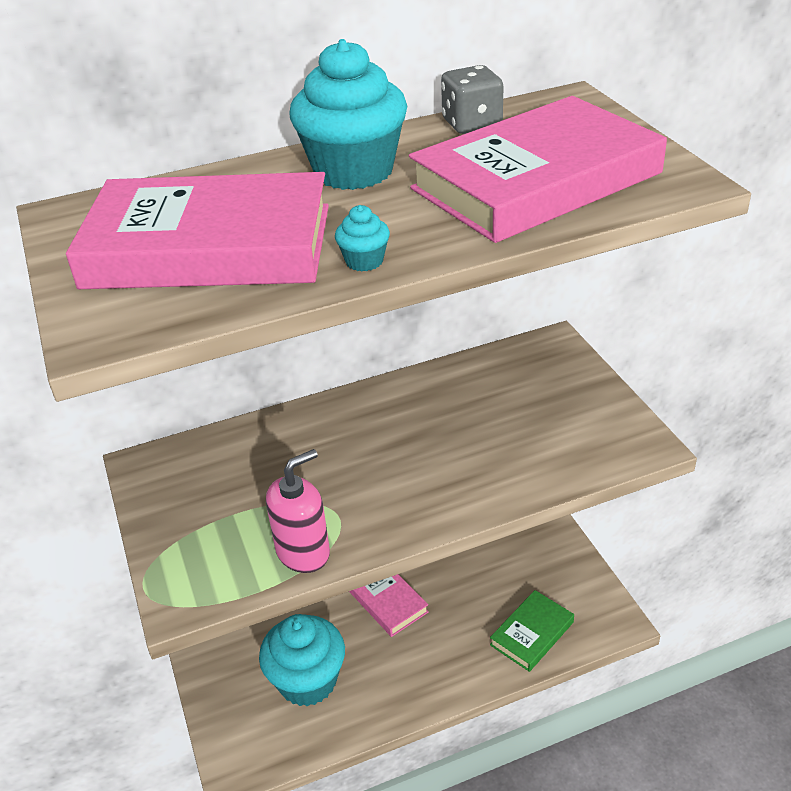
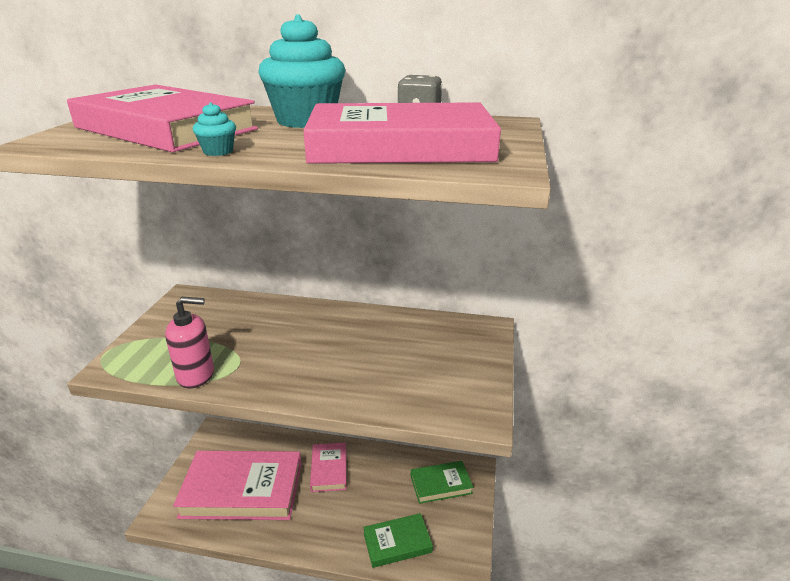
camera: 30 degrees right, 10 degrees down
(307, 681) = (242, 490): turquoise cupcake -> pink book
(523, 550) = (441, 484): none -> green book

